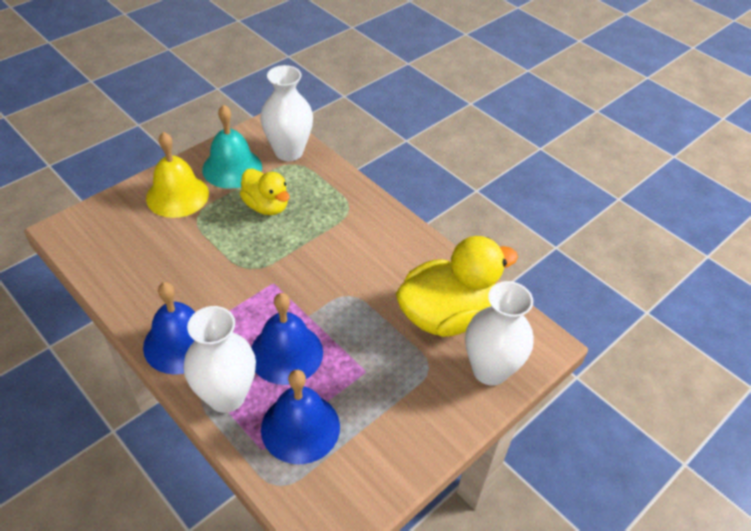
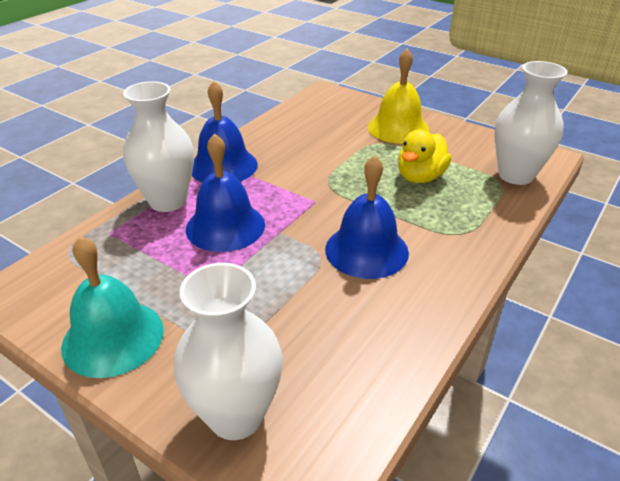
camera: 80 degrees right, 10 degrees down
(232, 168) = (459, 147): turquoise bell -> turquoise bell (113, 337)
(300, 427) = (133, 252): blue bell -> blue bell (366, 250)
(446, 315) = (321, 351): yellow duck -> none

